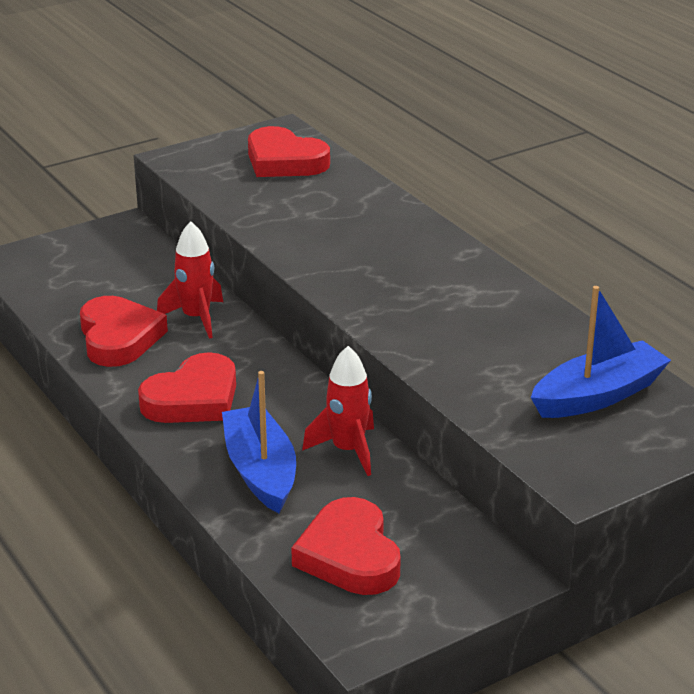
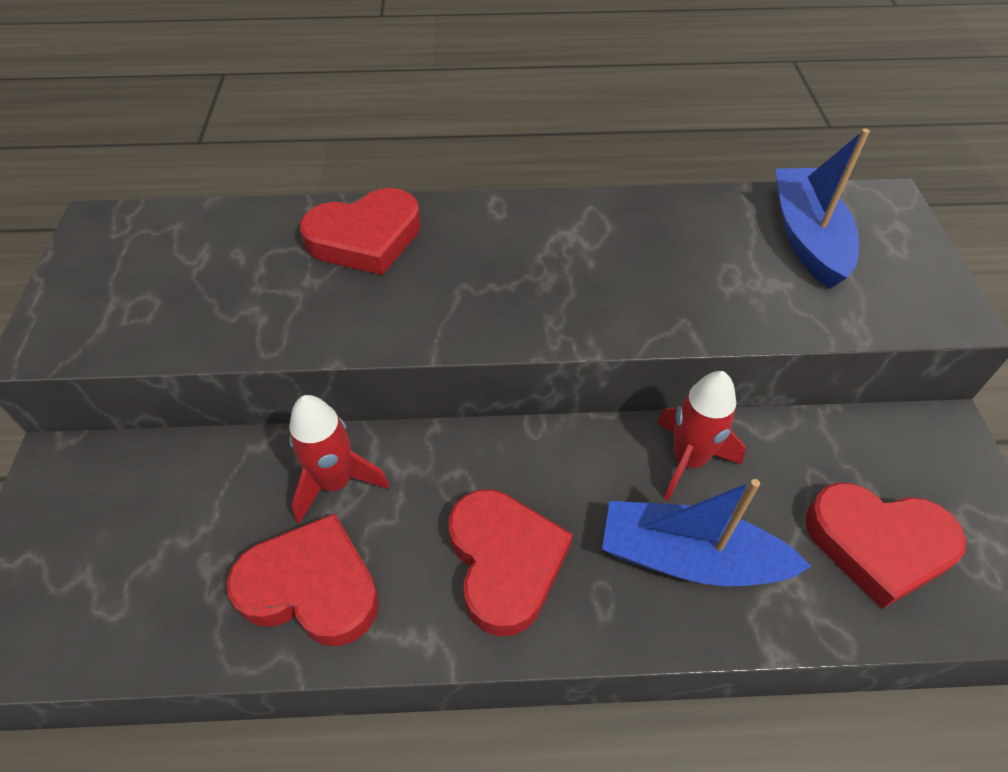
camera: 60 degrees left, 20 degrees up
(284, 161) = (171, 252): red heart -> red heart (365, 238)

